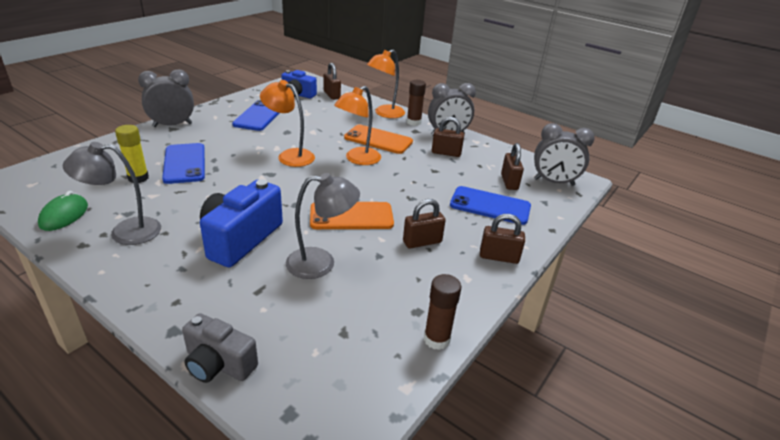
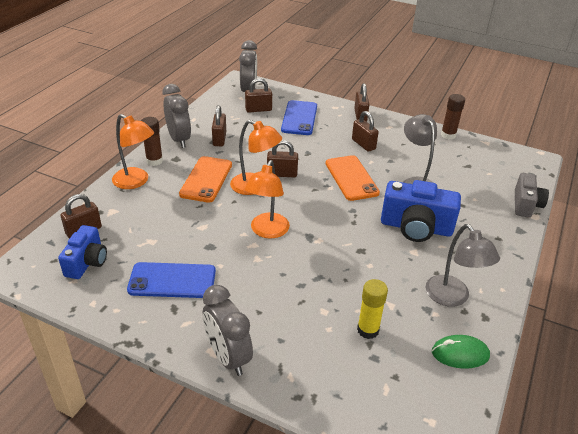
camera: 100 degrees left, 5 degrees up
(184, 163) = (320, 305): blue phone -> none
(374, 176) = (282, 174): none -> brown padlock

